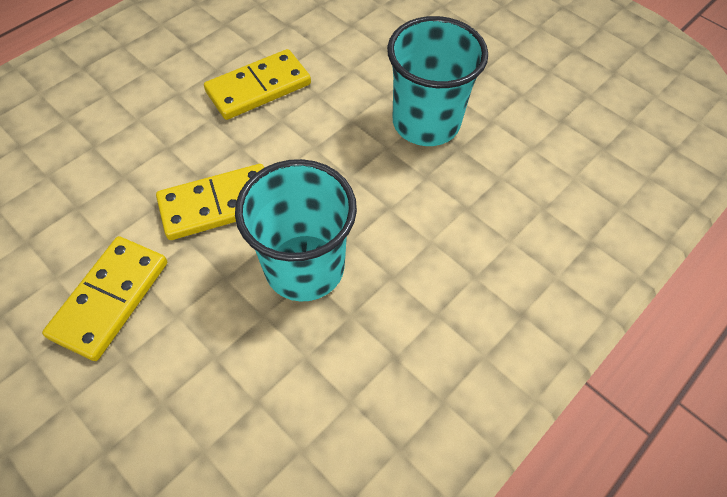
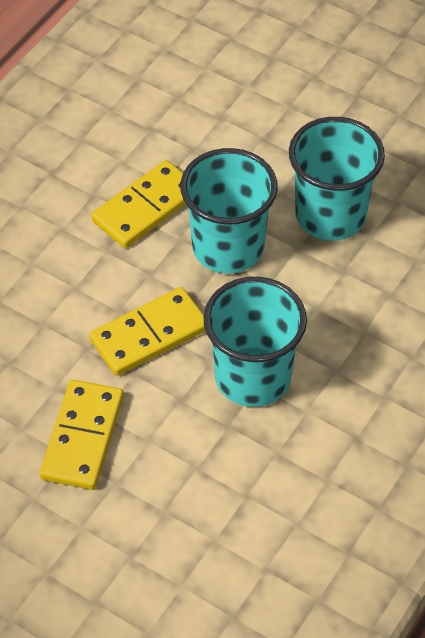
camera: 10 degrees left, 5 degrees down
(321, 135) = (228, 247): none -> turquoise cup

